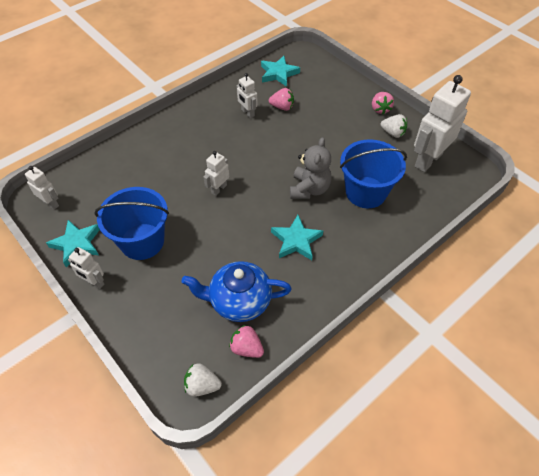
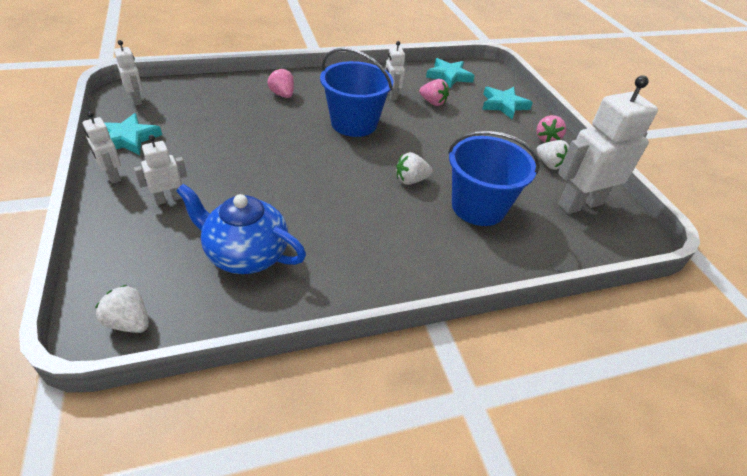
camera: 20 degrees right, 10 degrees down
(142, 241) = (192, 160): blue bucket -> blue bucket (354, 123)
(219, 189) = (310, 145): white robot -> white robot (168, 199)
(246, 348) = (214, 306): pink strawberry -> pink strawberry (282, 95)
(296, 241) = (359, 222): turquoise star -> turquoise star (503, 105)
(309, 189) = (411, 180): grey teddy bear -> white strawberry

